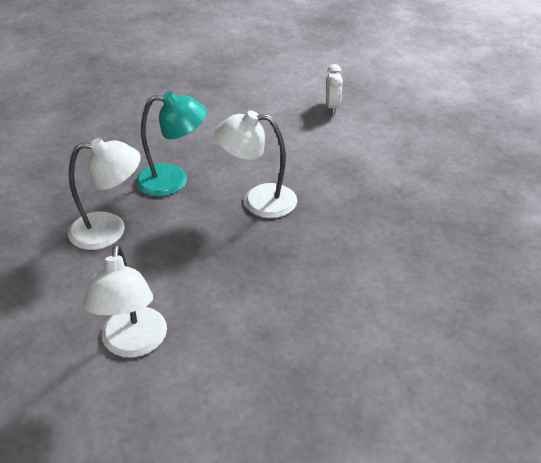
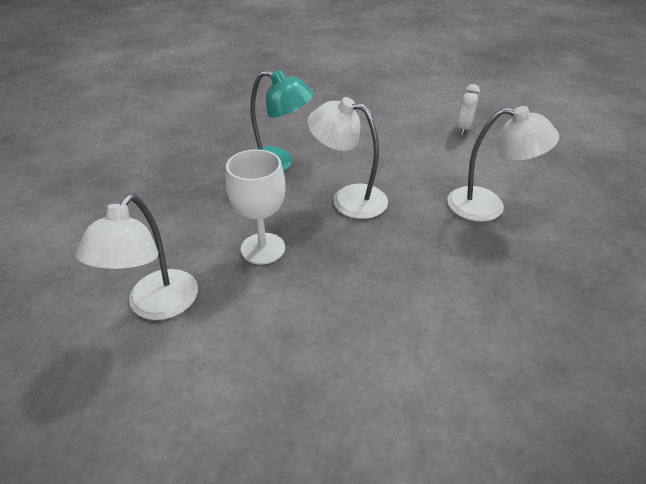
camera: 20 degrees right, 0 degrees up
(109, 230) = (198, 194): white lamp -> white lamp (488, 206)
(203, 267) = (263, 248): none -> white goblet

